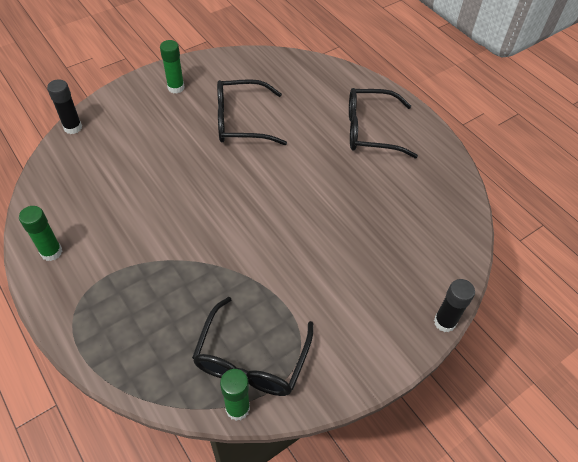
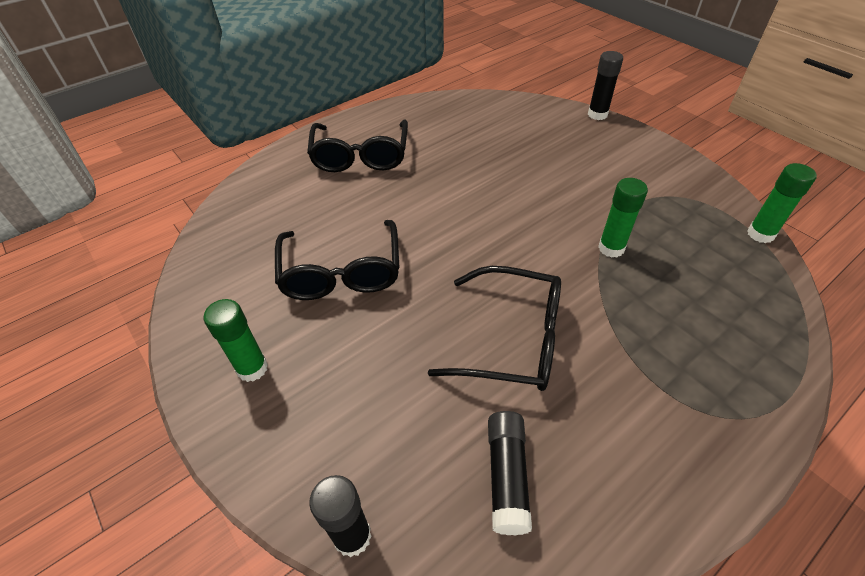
camera: 90 degrees left, 5 degrees down
(51, 252) = (655, 484): green glue stick -> green glue stick (611, 248)
(80, 187) = (506, 476): none -> black glue stick
(251, 360) = (703, 229): black glasses -> black glasses (513, 339)

